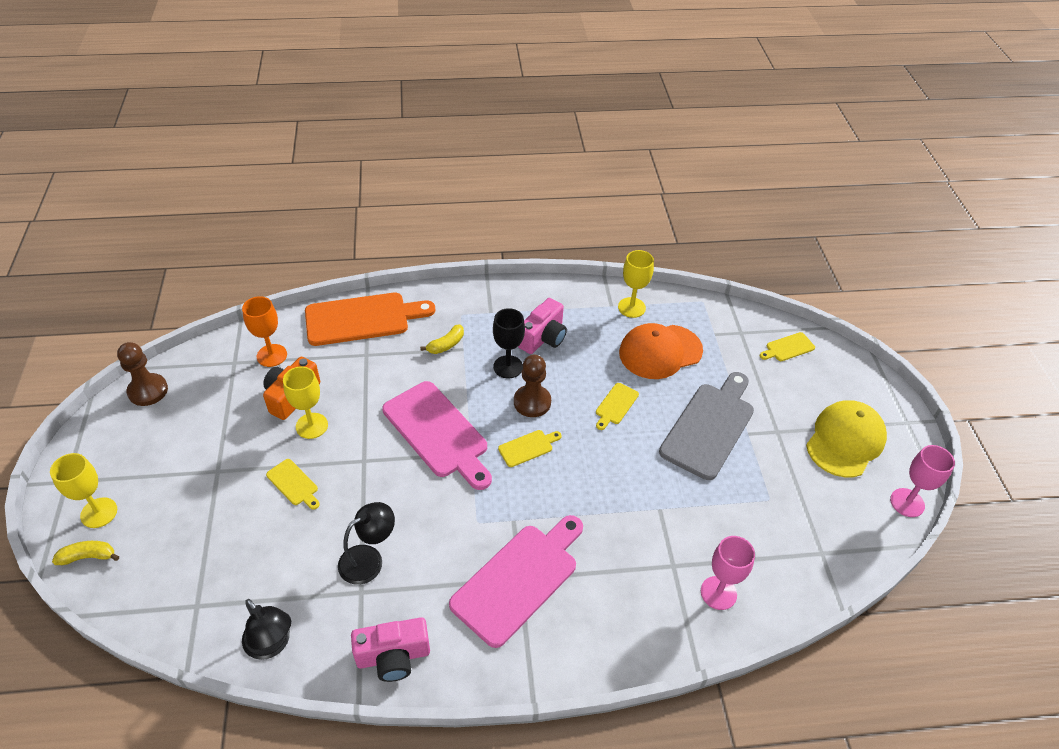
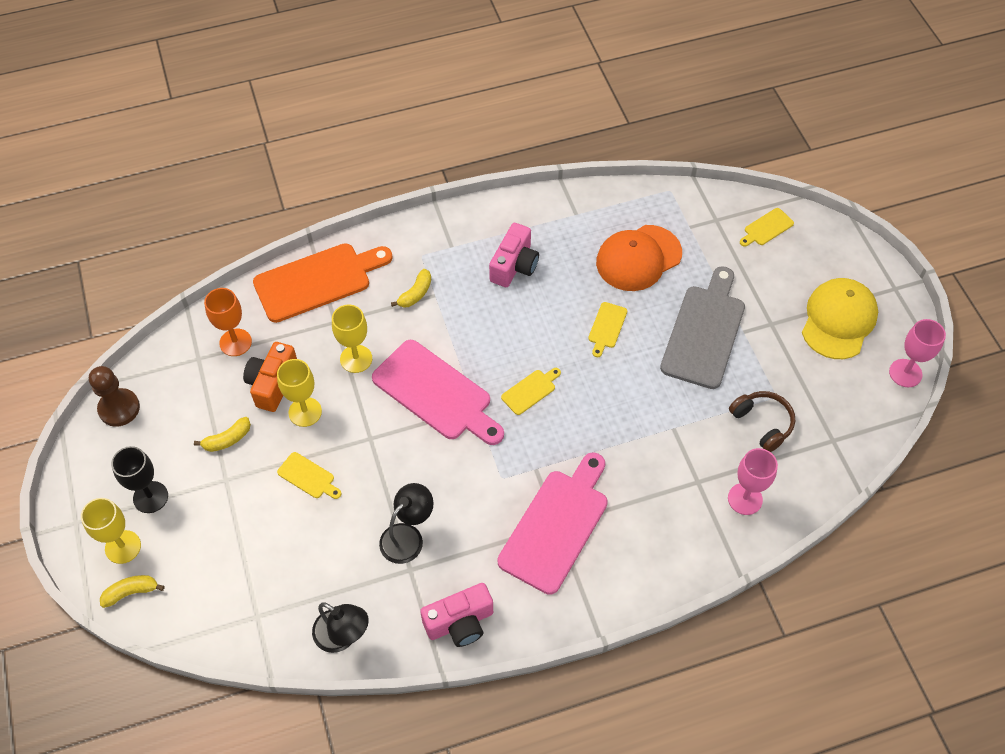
camera: 10 degrees left, 10 degrees up
(232, 436) = (227, 439): none -> yellow banana
(508, 367) = (487, 306): black goblet -> black goblet (150, 497)
(532, 402) = (522, 341): brown pawn -> none
(631, 307) = (598, 212): yellow goblet -> yellow goblet (356, 359)
(751, 522) = (762, 423): none -> brown headphones

